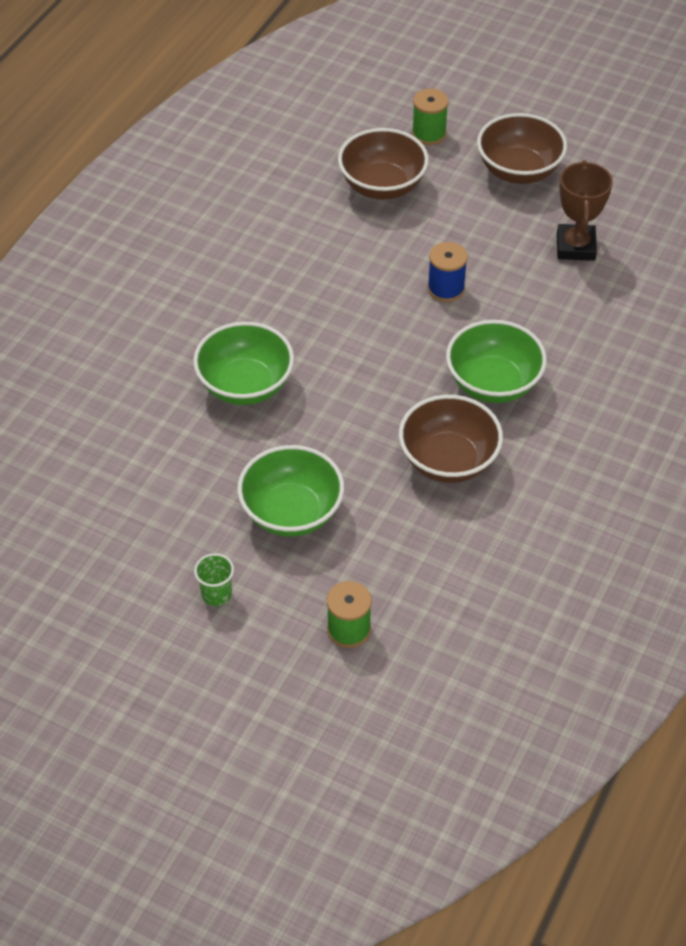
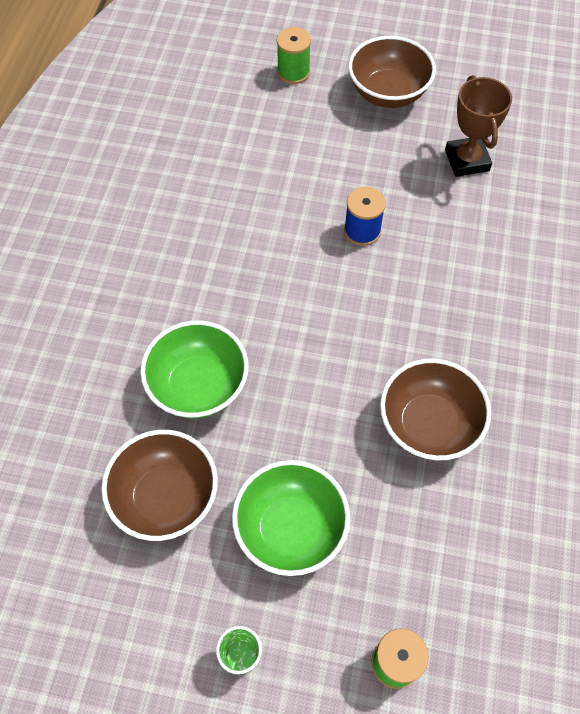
camera: 15 degrees left, 10 degrees up
(382, 186) = (267, 134): brown bowl -> brown bowl (166, 497)
(493, 383) = (442, 325): green bowl -> none

